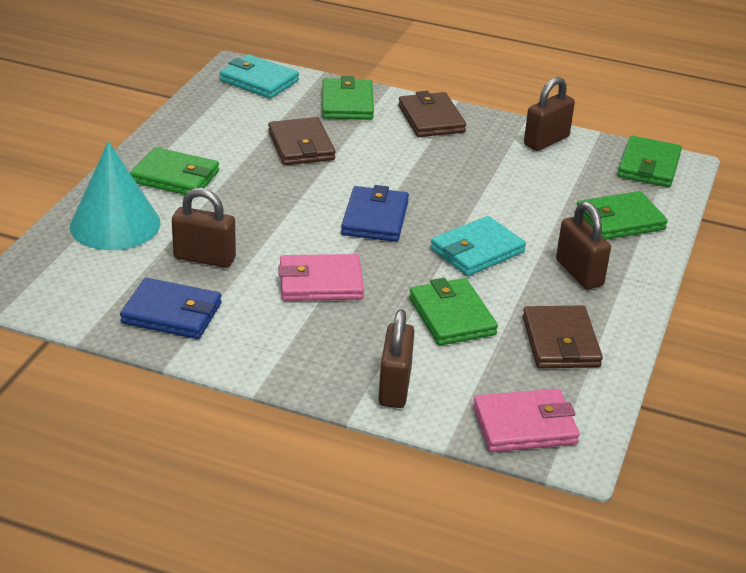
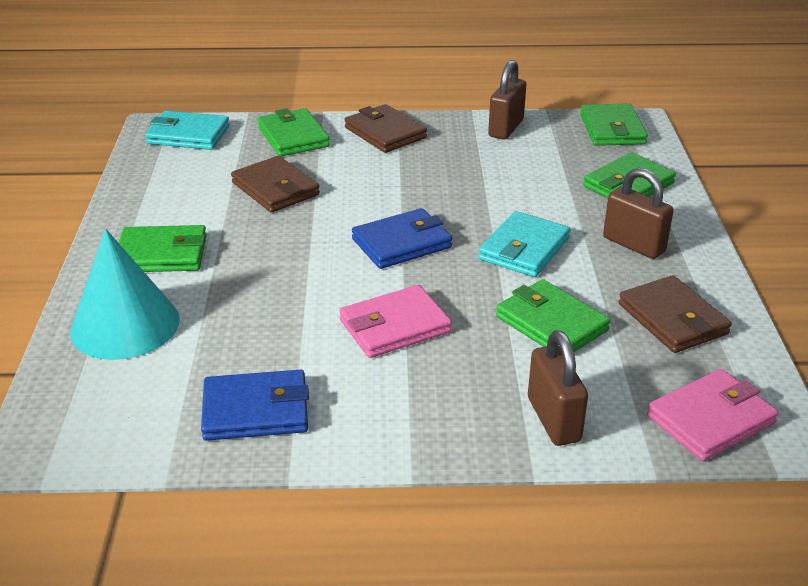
camera: 20 degrees left, 0 degrees up
(204, 258) = (252, 335): brown padlock -> none
(375, 218) = (401, 243): blue wallet -> blue wallet turned 75 degrees clockwise

